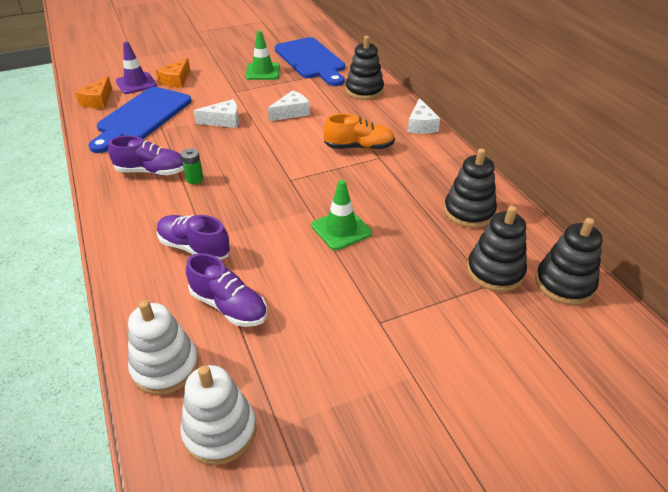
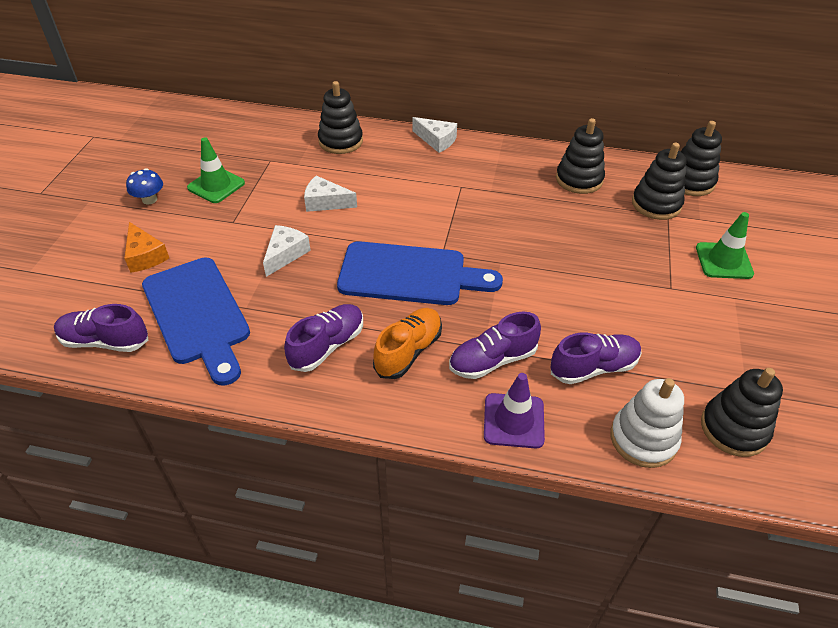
camera: 55 degrees left, 5 degrees up
(98, 101) = (105, 341): orange cheese -> purple shoe
(136, 83) = (105, 292): purple traffic cone -> purple traffic cone (513, 421)
(195, 179) = (376, 318): green battery -> none
(220, 431) = (734, 428): white stacking toy -> black stacking toy
(226, 60) = (149, 199): none -> blue mushroom
(291, 112) = (325, 202): white cheese -> white cheese turned 75 degrees counterclockwise
(311, 60) = (237, 144): blue cutting board -> blue cutting board (409, 274)
(341, 229) = (544, 256): green traffic cone -> green traffic cone (723, 261)
(359, 147) = (433, 190): orange shoe -> orange shoe (408, 351)

